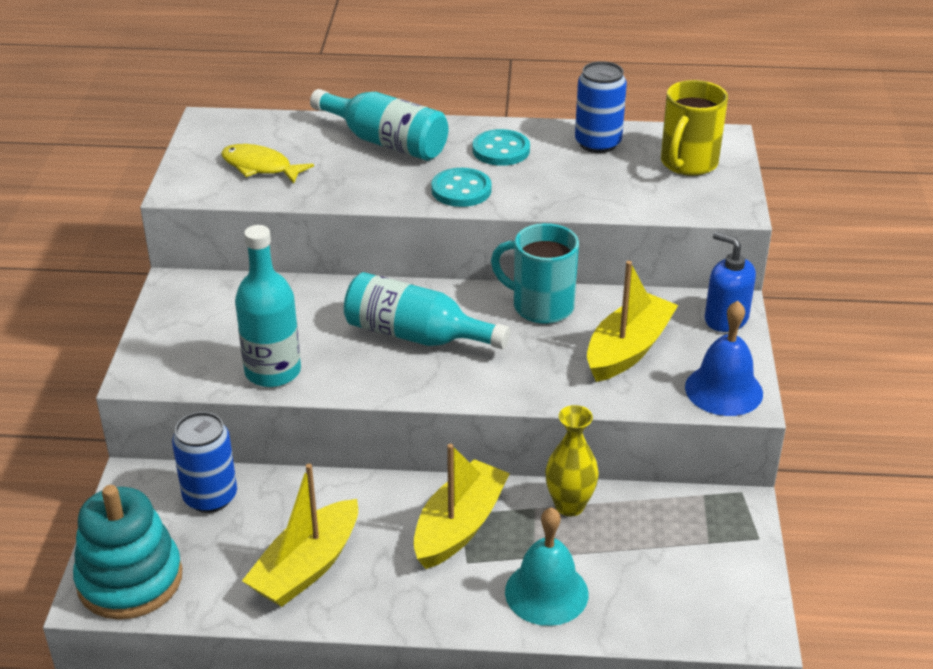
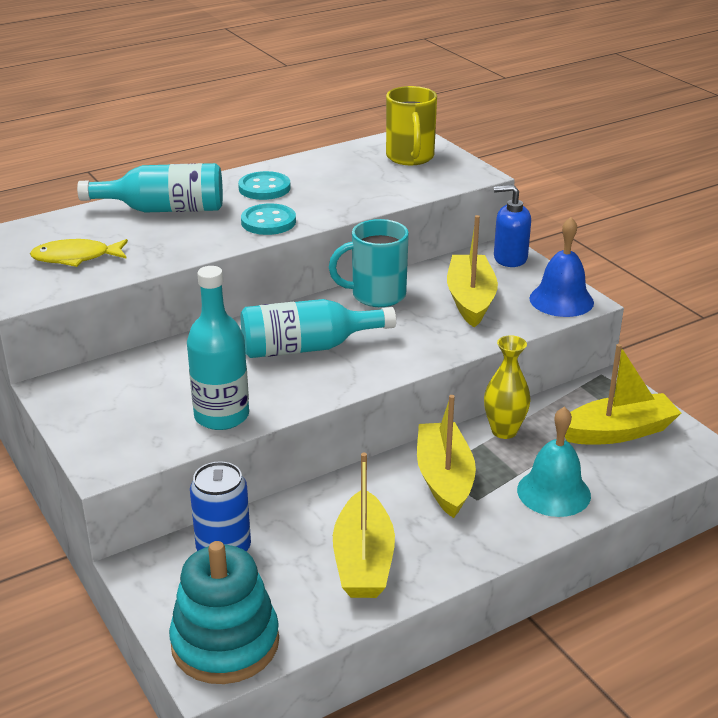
camera: 35 degrees left, 5 degrees down
(598, 143) = (331, 163): blue can -> none
(685, 563) = (618, 432): none -> yellow boat

